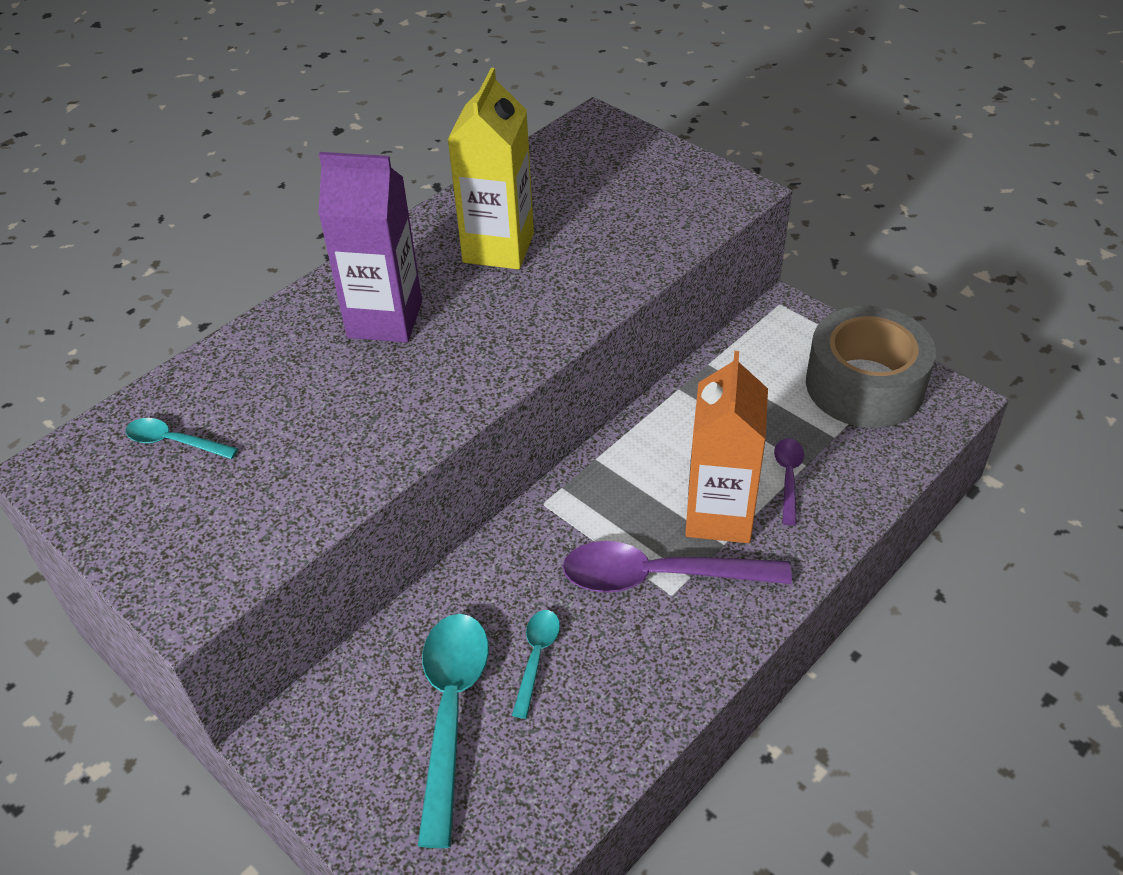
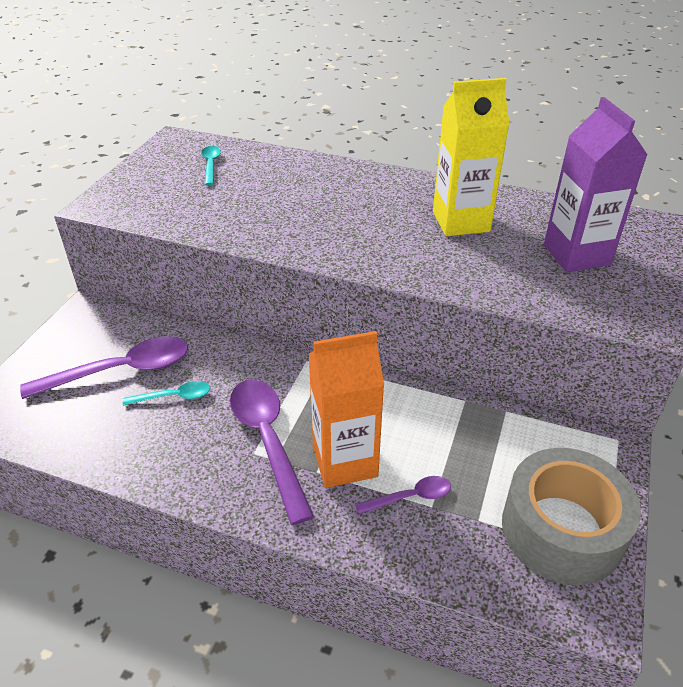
camera: 65 degrees right, 5 degrees down
(385, 319) = (354, 199): purple carton -> purple carton (576, 255)
(451, 712) = (121, 371): turquoise spoon -> purple spoon

